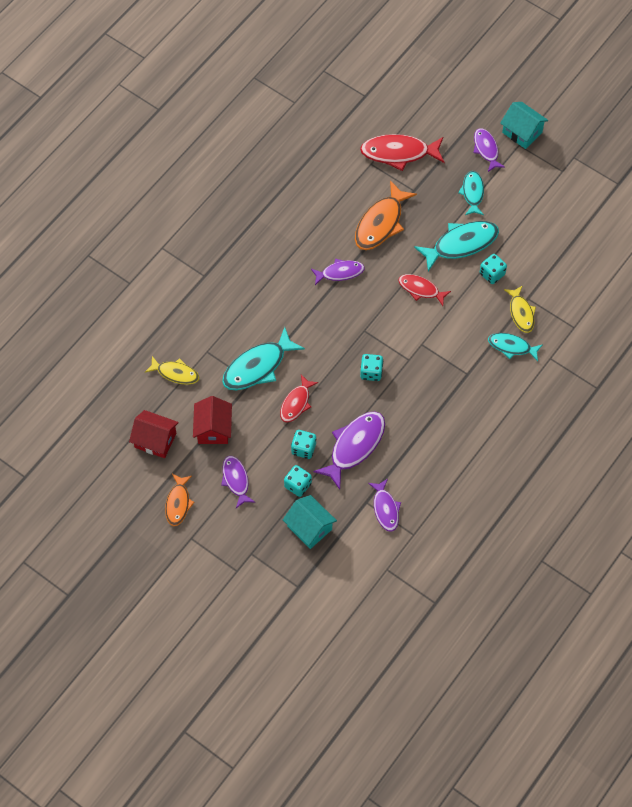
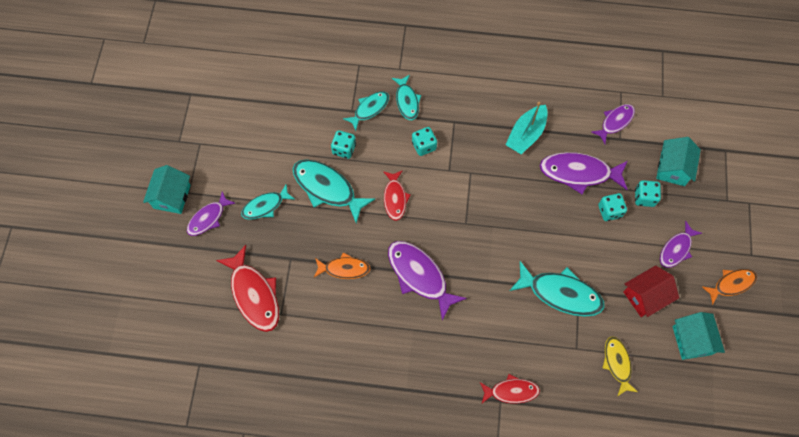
camera: 120 degrees left, 5 degrees up
(155, 440) = (692, 340): red house -> turquoise house
(296, 403) = (572, 240): red fish -> red fish (511, 391)
(340, 273) = (419, 276): purple fish -> purple fish, size x1.64
(371, 372) = (502, 196): turquoise dice -> turquoise dice (424, 146)
(381, 223) = (344, 268): orange fish -> orange fish, size x0.61
(419, 425) = (526, 134): none -> turquoise boat
(521, 313) = (369, 109): yellow fish -> turquoise fish

